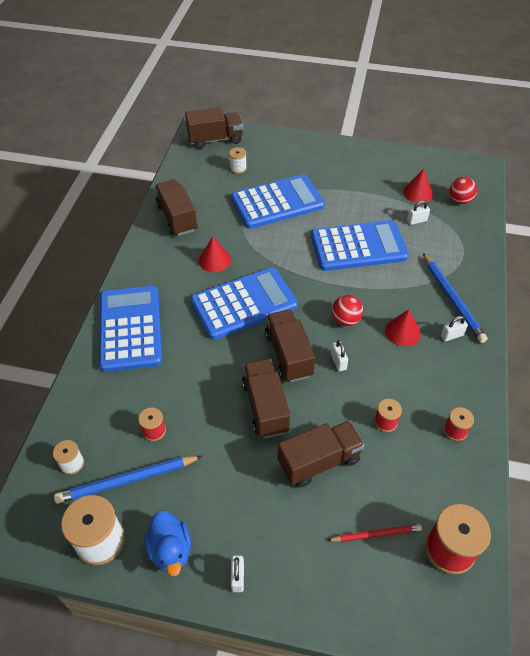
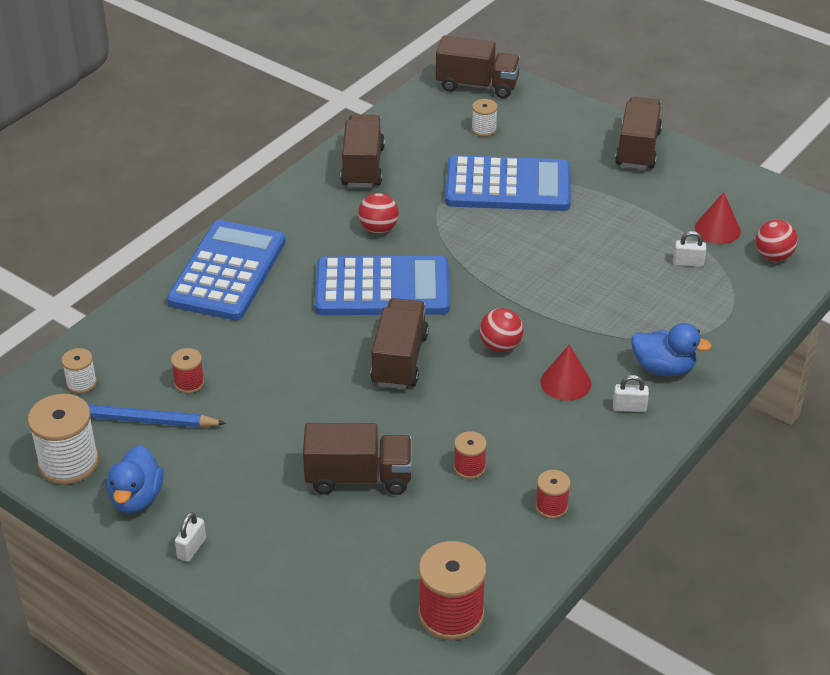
camera: 25 degrees right, 10 degrees down
(214, 260) = (378, 229): red cone -> red ball
(265, 407) = (333, 403): brown truck -> brown truck (638, 149)
(338, 362) = (456, 387): white padlock -> none
(358, 246) = (580, 269): blue calculator -> none
(376, 534) = (374, 568): red pencil -> none
(452, 299) = (663, 368): blue pencil -> blue duck

